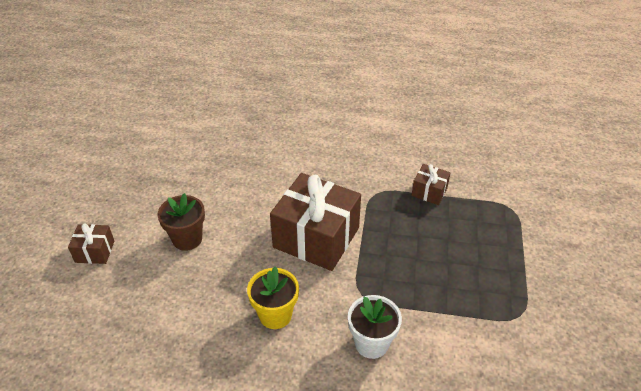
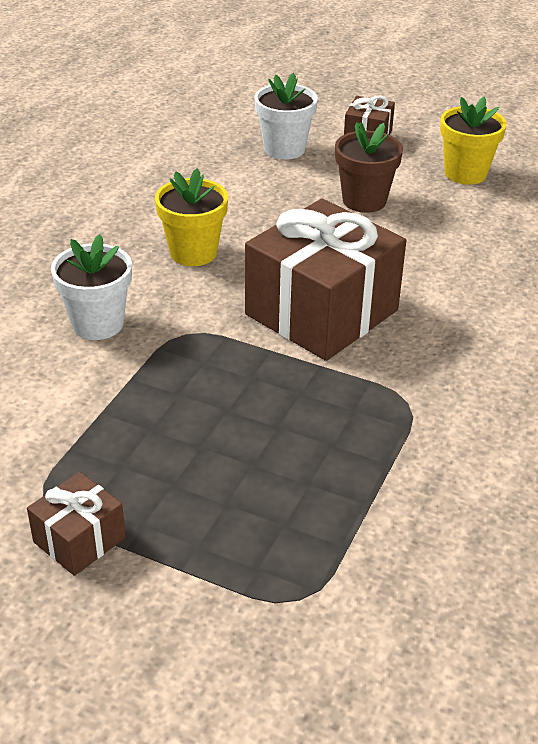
camera: 105 degrees right, 5 degrees down
(119, 296) = (284, 149): none -> white flower pot
(143, 196) = (465, 173): none -> yellow flower pot
(429, 192) = (392, 479): brown gift -> brown gift (79, 540)

